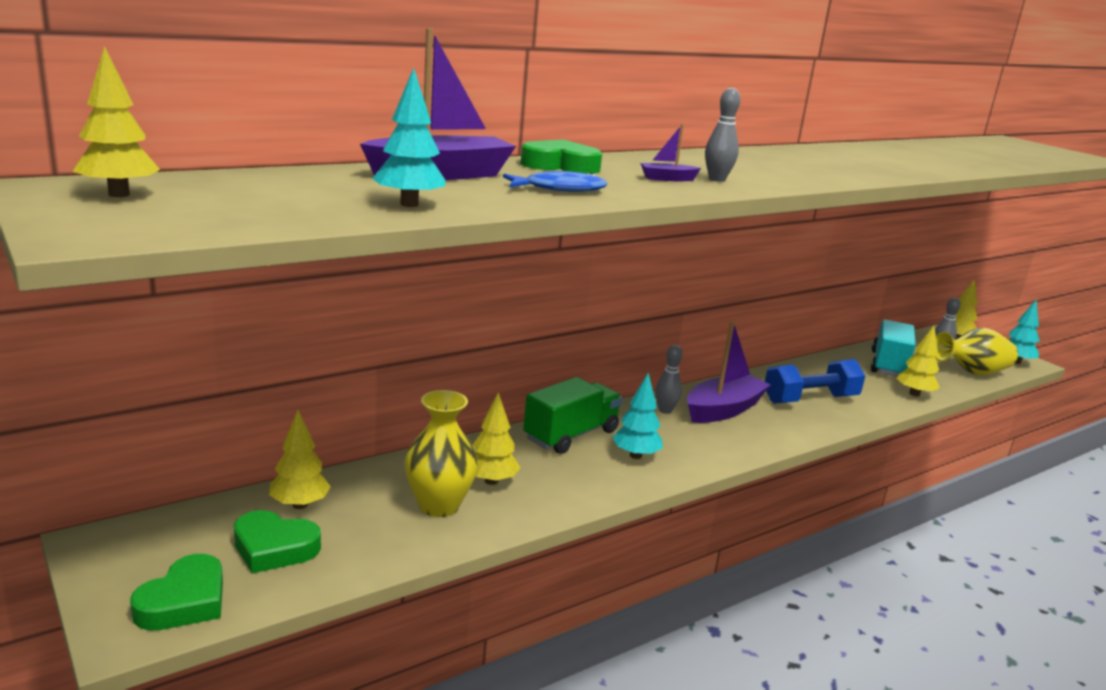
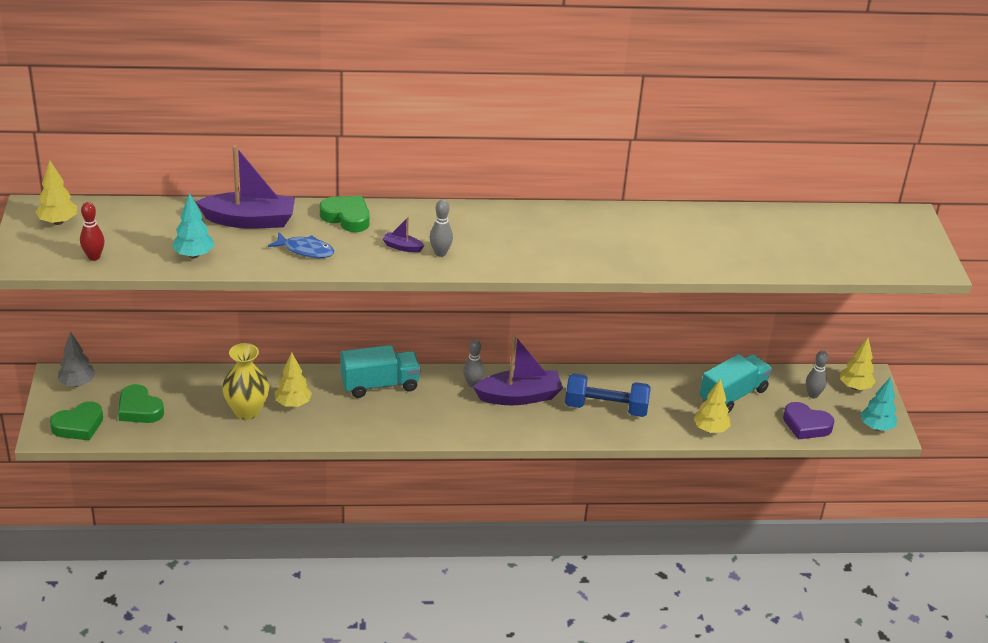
camera: 30 degrees right, 15 degrees up
(138, 542) = (77, 383): none -> grey tree
(236, 219) = (94, 257): none -> red bowling pin
(299, 504) = (171, 385): yellow tree -> none
(571, 435) = (380, 385): green truck -> turquoise truck
(635, 455) = (407, 414): turquoise tree -> none
(971, 372) = (806, 425): yellow vase -> purple heart

